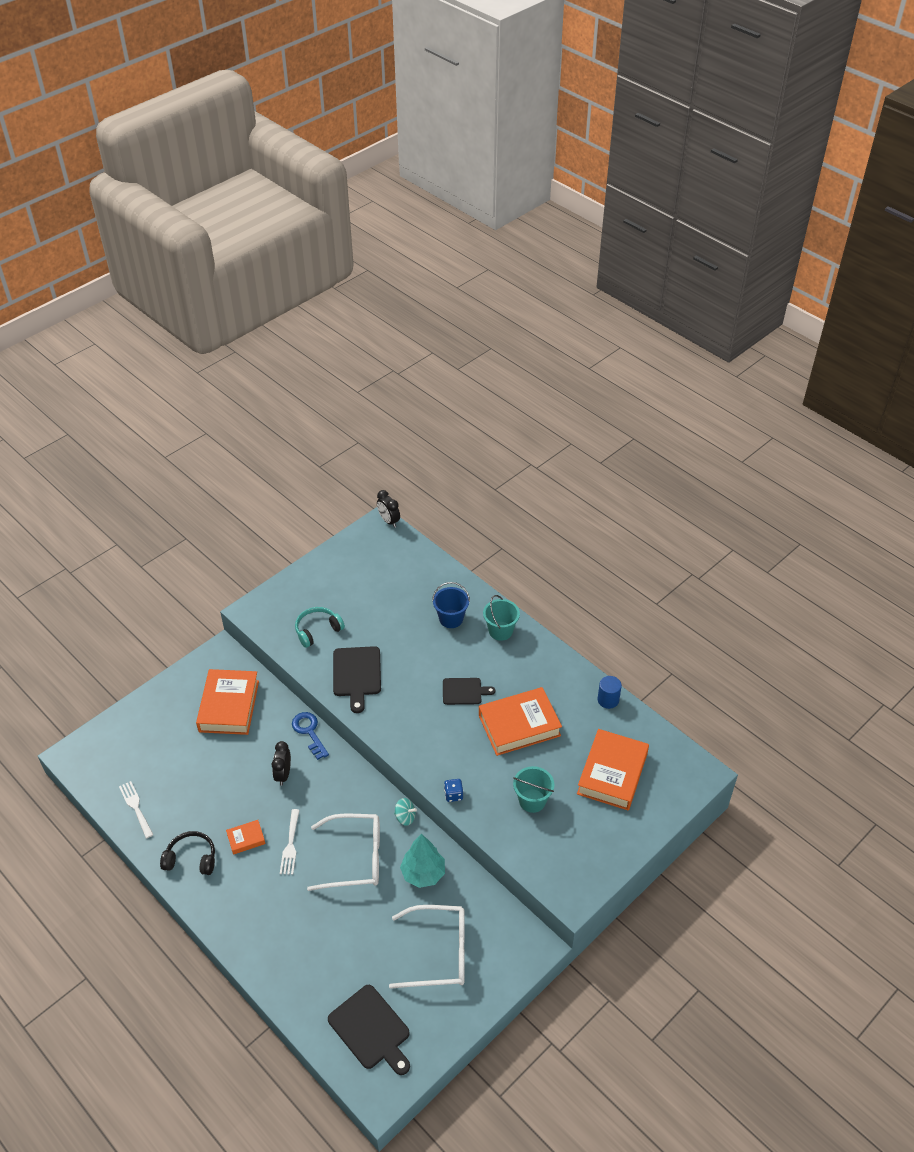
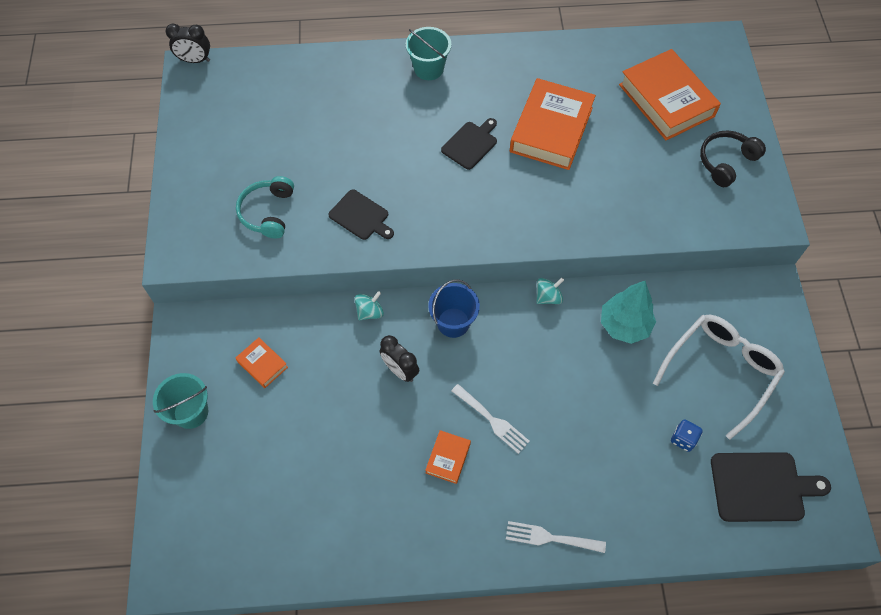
camera: 50 degrees left, 15 degrees up
(136, 807) = (305, 546): white fork -> white fork (550, 538)
(191, 858) = (425, 529): black headphones -> black headphones (726, 162)
(229, 706) = (262, 364): orange book -> orange book, size x0.46
(309, 732) = (370, 312): blue key -> turquoise spinning top
(355, 858) = (558, 371): white glasses -> none
(356, 674) = (360, 216): black cutting board -> black cutting board, size x0.65
(451, 619) = (373, 95): blue bucket -> blue bucket (453, 322)
(453, 795) = (582, 234): blue dice -> blue dice (683, 439)
(532, 800) = (643, 177): turquoise bucket -> turquoise bucket (191, 412)
(608, 700) = (585, 48): blue cylinder -> none

